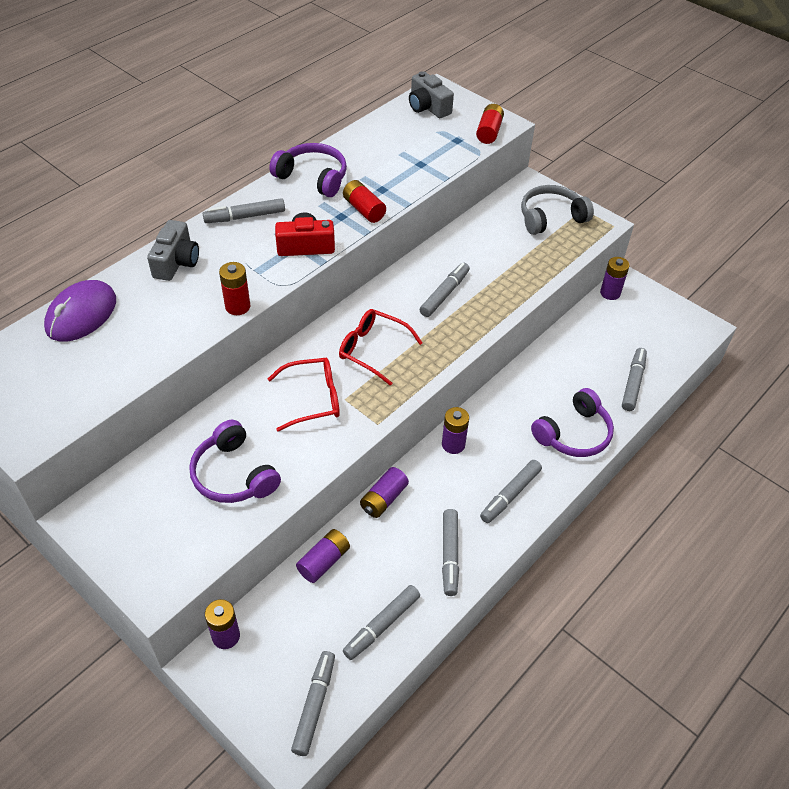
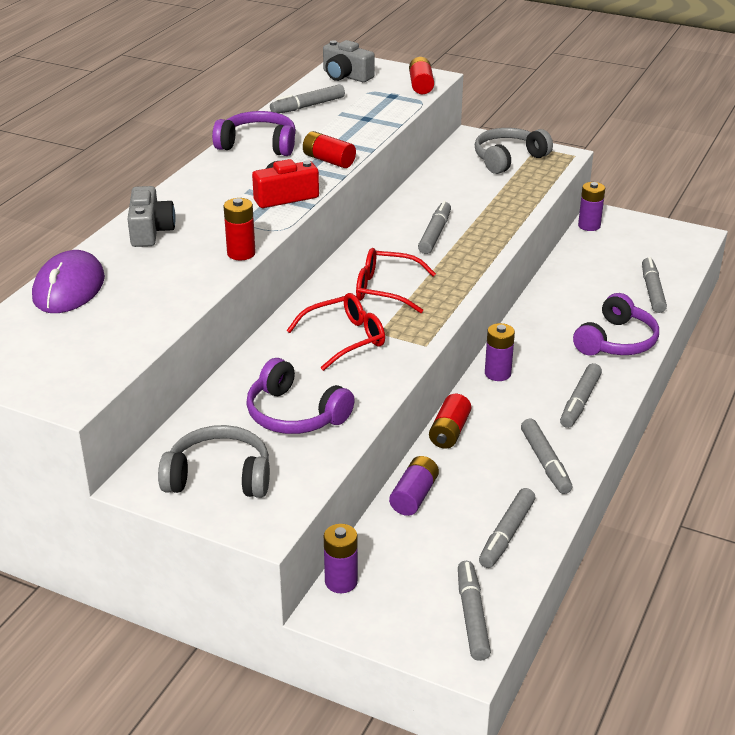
camera: 15 degrees left, 15 degrees down
(143, 528) = (219, 477): none -> grey headphones
(245, 217) = (204, 185): grey marker -> grey marker (308, 106)
(384, 499) = (449, 432): purple battery -> red battery

